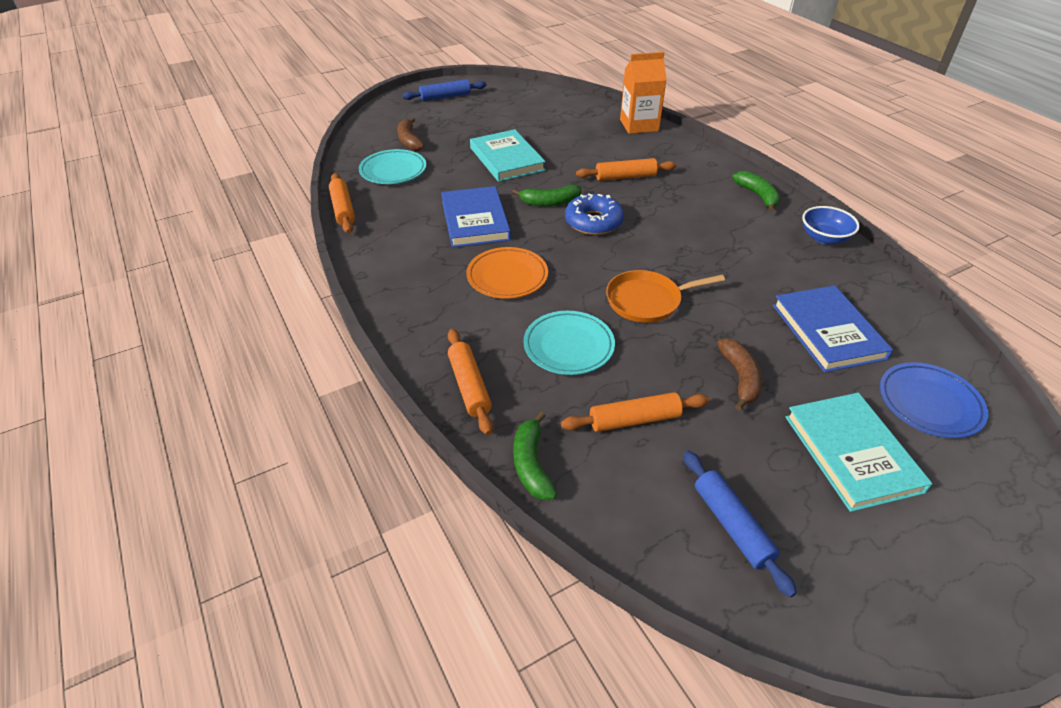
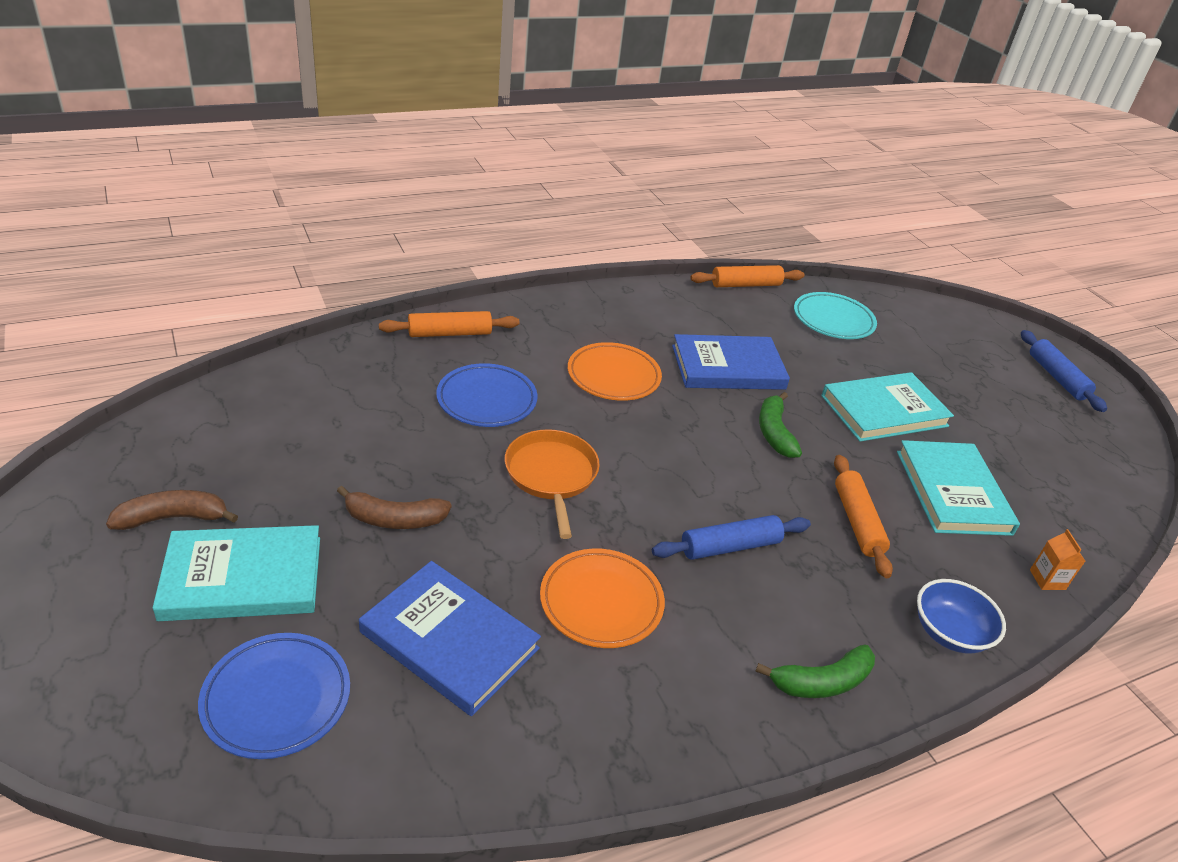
camera: 90 degrees right, 5 degrees down
(409, 141) = (912, 337): brown banana -> brown banana (173, 518)
(531, 464) = (342, 354): green banana -> none
(568, 346) = (487, 400): turquoise plate -> blue plate
(580, 144) = (952, 492): none -> turquoise book
(593, 222) = (728, 463): blue donut -> none
(634, 420) = (366, 423): orange rolling pin -> none
(639, 125) = (1047, 579): orange carton -> orange carton, size x0.45
(732, 525) = (212, 455): blue rolling pin -> blue rolling pin (730, 546)
(753, 271) = (601, 602): none -> orange plate
(824, 238) = (686, 736): blue bowl -> blue bowl (949, 633)
(827, 331) = (449, 640): blue book -> blue book turned 45 degrees clockwise

